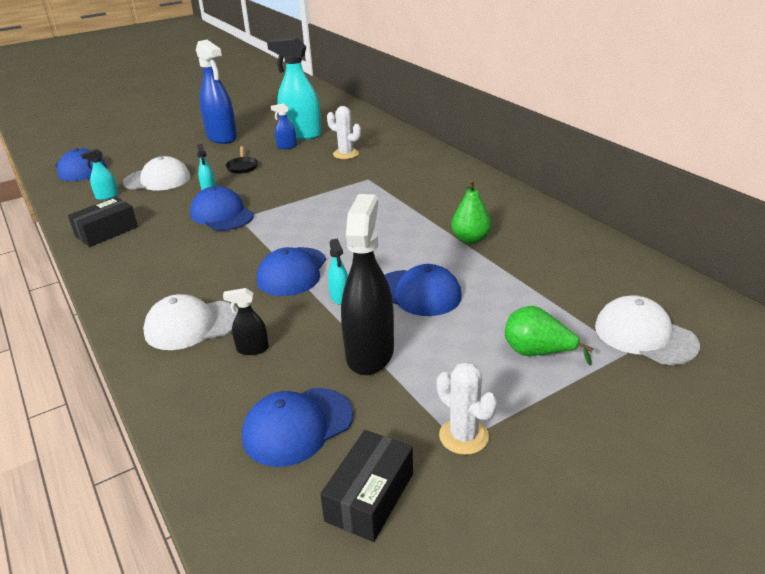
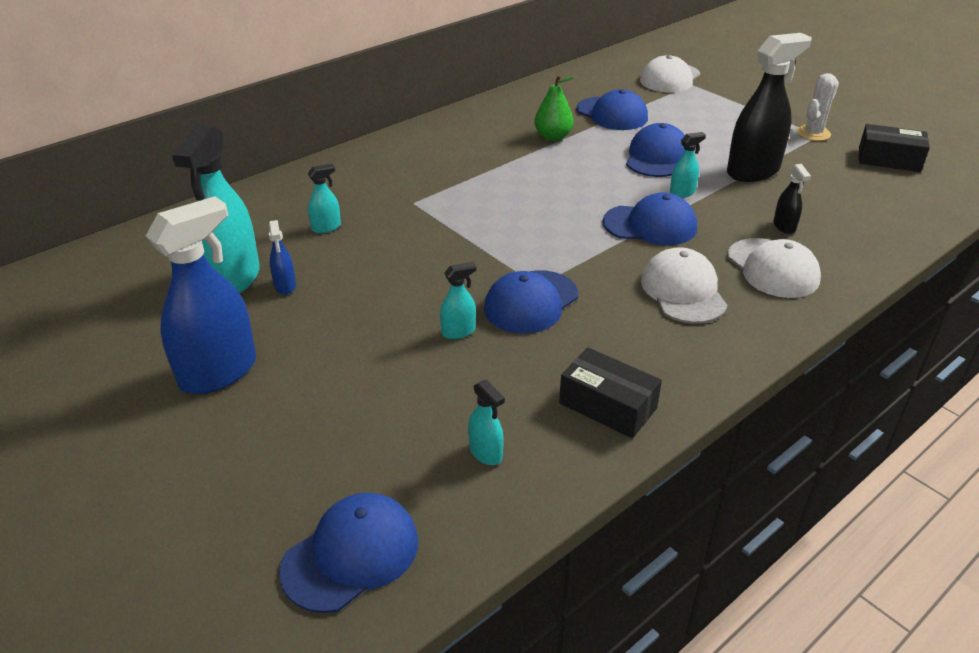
camera: 100 degrees left, 5 degrees up
(157, 180) = (414, 406): white cap -> white cap (683, 291)
(242, 167) = (364, 317): black pan -> none
(297, 426) = (854, 192): blue cap -> blue cap (612, 114)
(346, 154) = (326, 227): white cactus -> turquoise spray bottle
(370, 353) = (753, 171): black spray bottle -> black spray bottle turned 150 degrees clockwise
(537, 353) = (711, 111): green pear -> none

